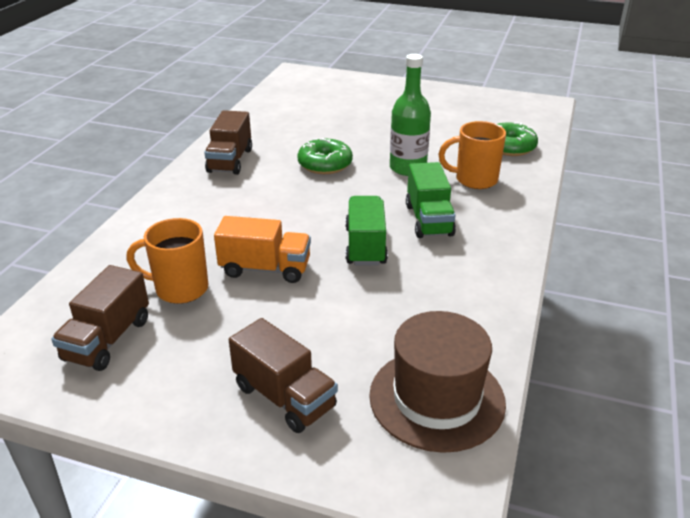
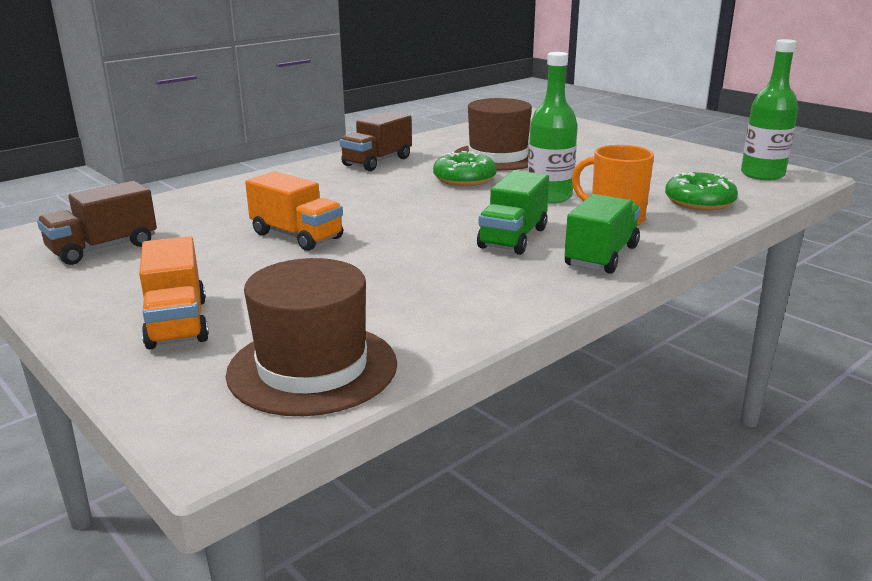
camera: 30 degrees right, 10 degrees down
(179, 289) = (205, 232): orange mug -> none
(284, 397) = (177, 323): brown truck -> orange truck
(323, 131) = (498, 157): none -> brown hat
(365, 246) = (416, 242): green truck -> green truck (601, 256)
(520, 108) = (762, 175): none -> green bottle

